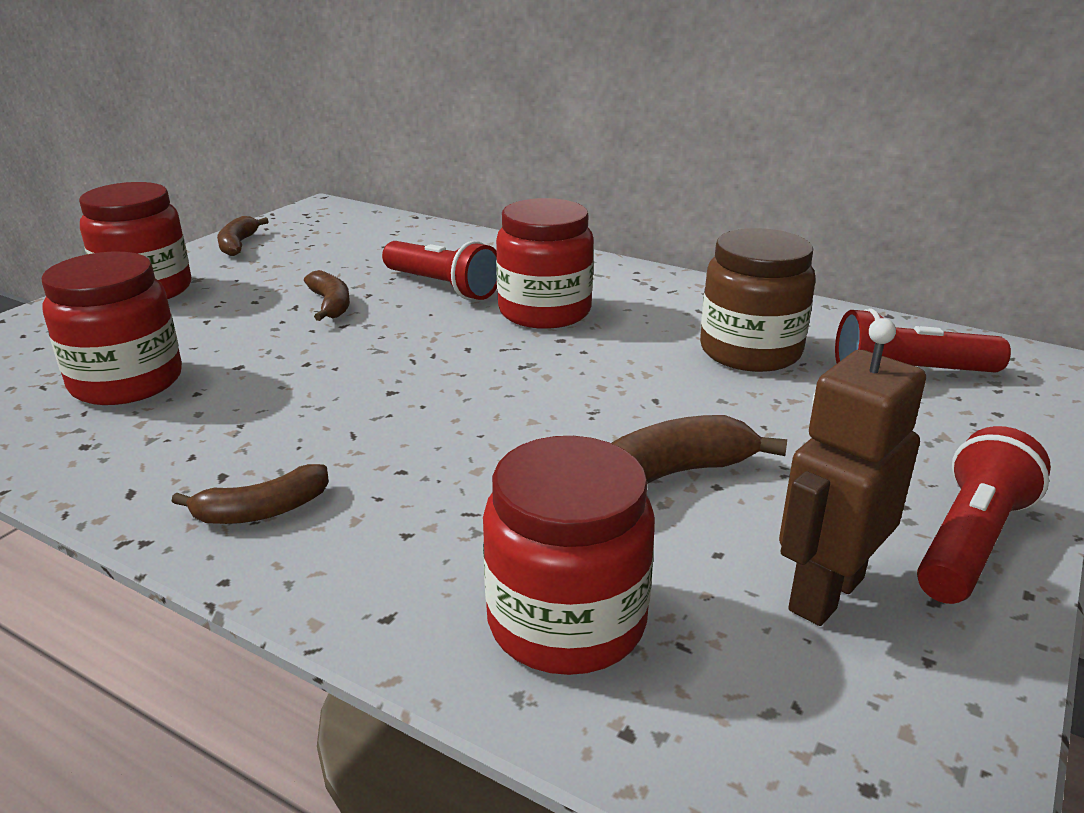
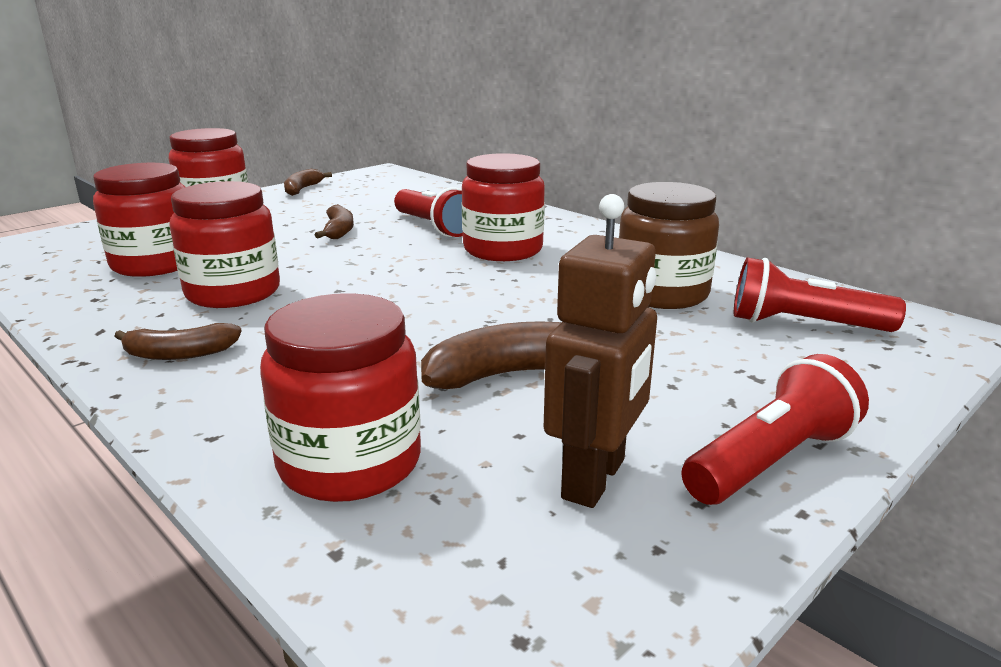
camera: 15 degrees right, 5 degrees down
(263, 412) = (233, 292): none -> red jar
(825, 593) = (595, 479): brown robot -> brown robot turned 150 degrees clockwise

